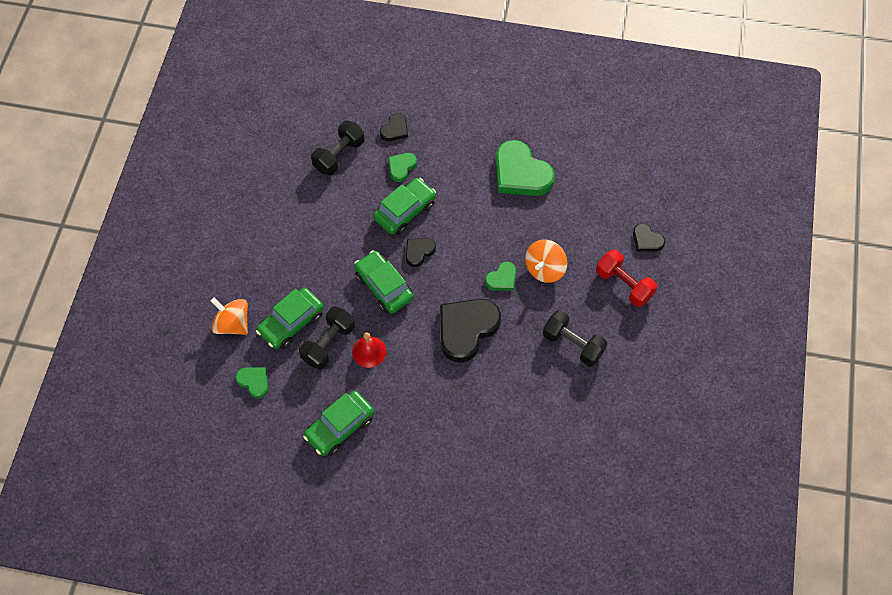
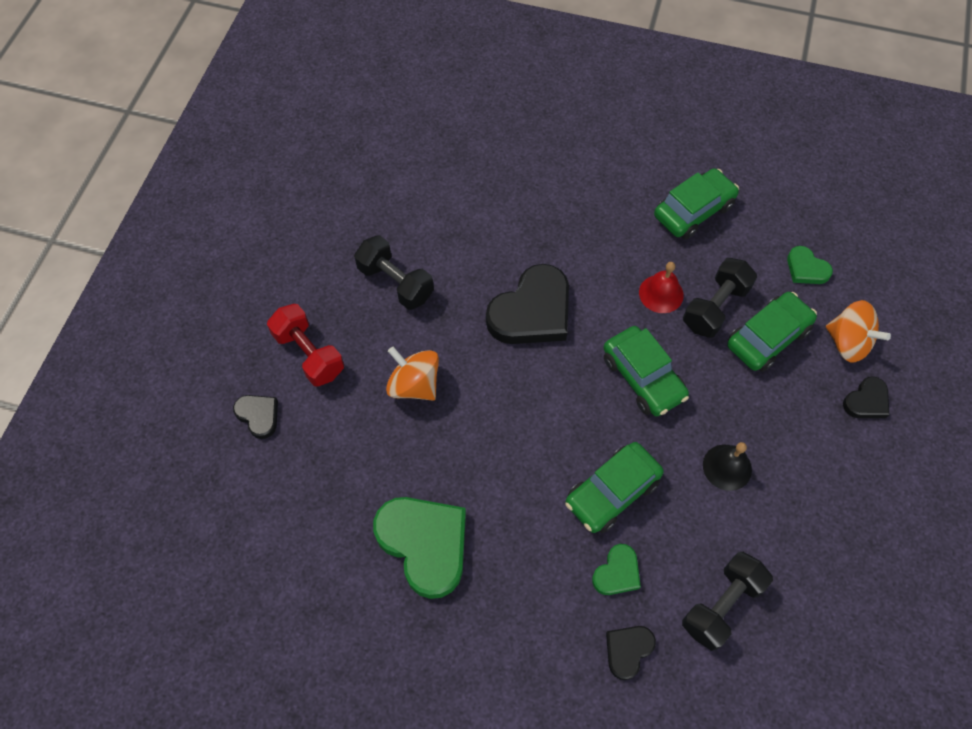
camera: 175 degrees left, 0 degrees up
(329, 232) = (727, 467): none -> black bell
(419, 252) = (592, 425): black heart -> black heart (866, 401)
(502, 279) = (476, 375): green heart -> none
(544, 269) = (414, 385): orange spinning top -> orange spinning top turned 90 degrees counterclockwise

